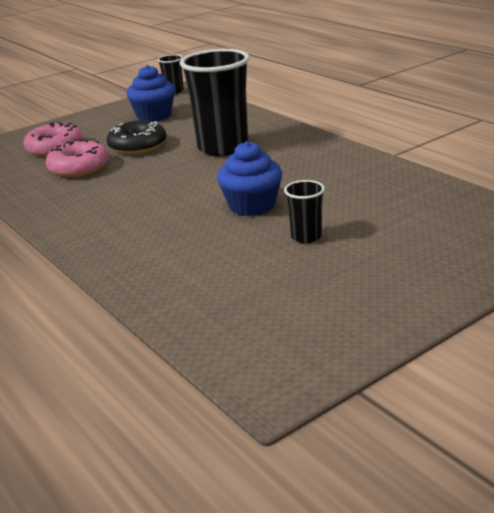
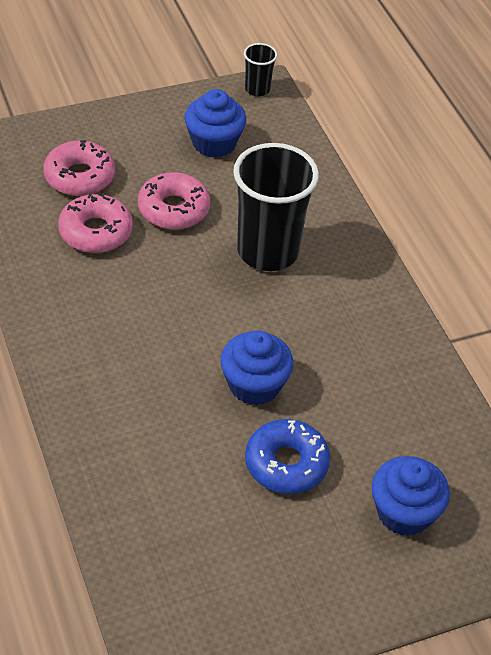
camera: 10 degrees right, 20 degrees up
(138, 146) = (173, 209): black donut -> pink donut
(306, 237) = (286, 463): black cup -> blue donut
(426, 237) = (404, 512): none -> blue cupcake

